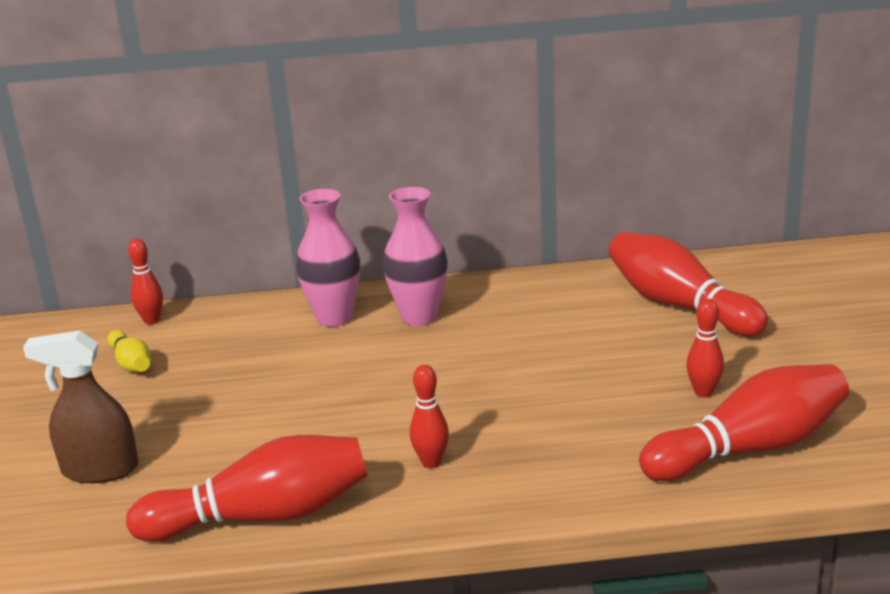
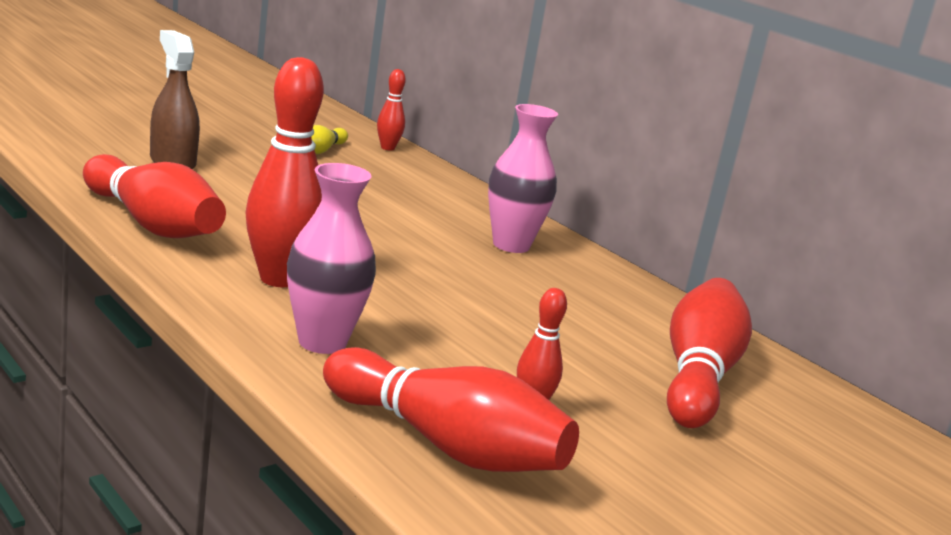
camera: 50 degrees right, 5 degrees down
(334, 318) = (468, 211): pink vase -> pink vase (322, 342)
(431, 462) = (279, 279): red bowling pin -> red bowling pin, size x2.00

